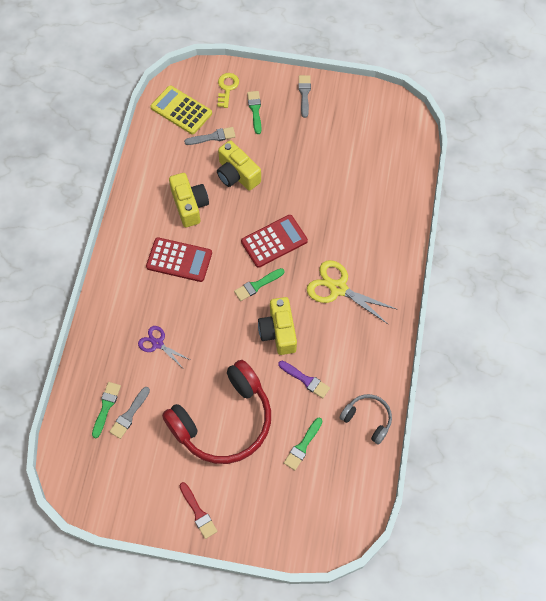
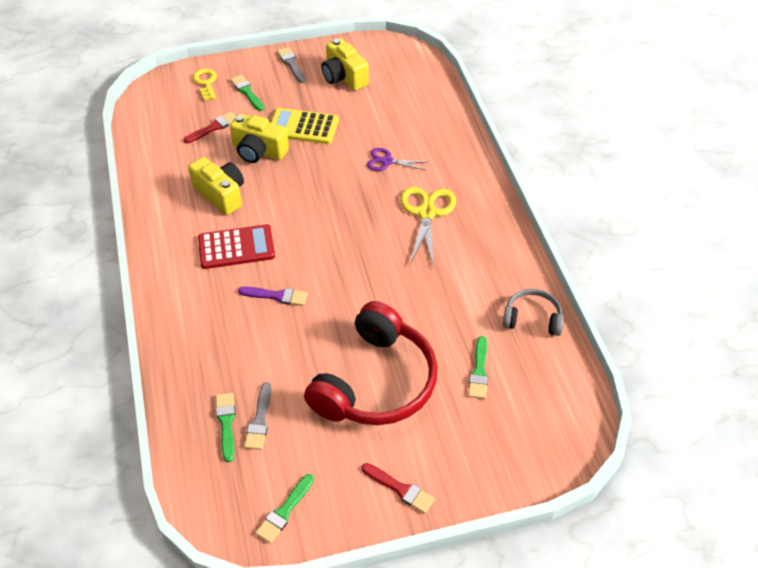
camera: 25 degrees left, 15 degrees down
(157, 344) = (255, 335): purple scissors -> purple scissors (387, 161)
(181, 110) = (165, 116): yellow calculator -> yellow calculator (303, 127)
(213, 137) = (213, 127): grey brush -> red brush
(257, 285) = (338, 240): green brush -> green brush (284, 511)
(274, 241) = (333, 195): red calculator -> none
(278, 332) = (386, 274): yellow camera -> yellow camera (344, 77)
(305, 380) = (443, 307): purple brush -> purple brush (277, 296)
(338, 288) = (426, 213): yellow scissors -> yellow scissors turned 90 degrees clockwise

